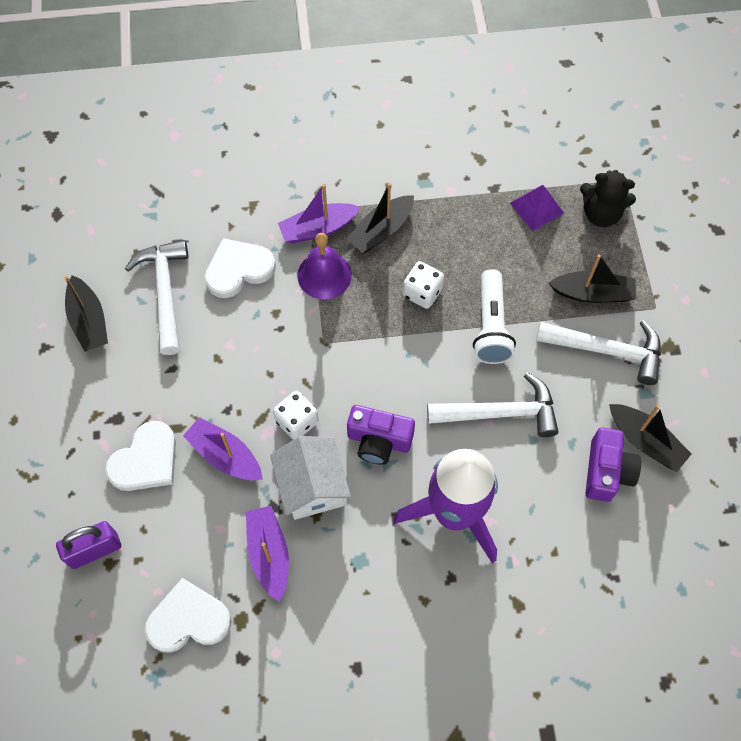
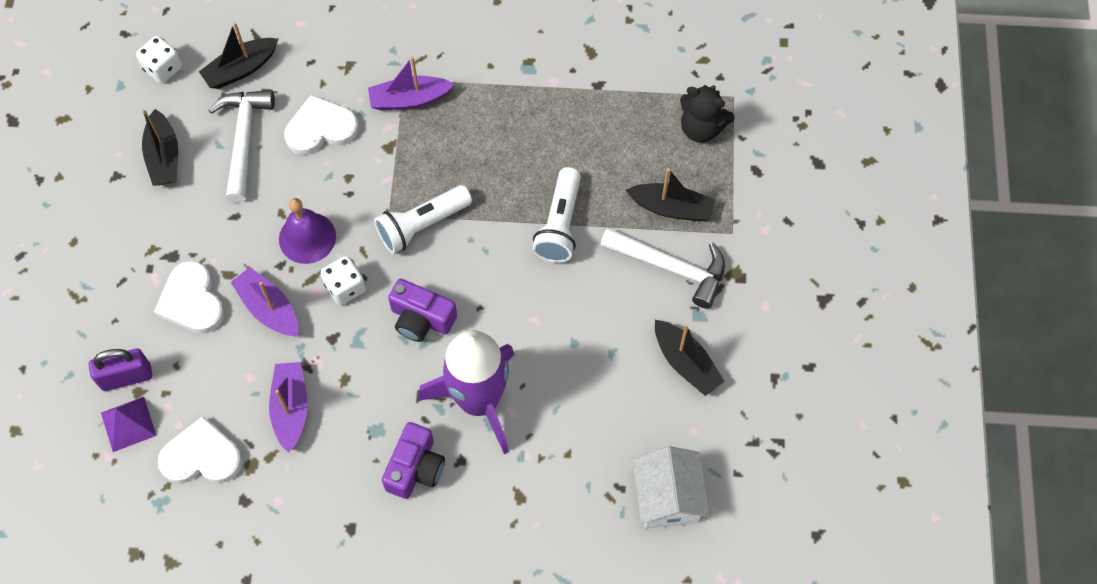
camera: 10 degrees right, 0 degrees up
(146, 460) = (192, 301): white heart -> white heart turned 105 degrees clockwise
(312, 486) = (346, 352): white house -> white house (667, 497)
(324, 275) = (405, 147): purple bell -> purple bell (307, 237)
(358, 348) = (422, 225): none -> white flashlight
(381, 231) = (472, 111): black boat -> black boat (241, 69)
(422, 293) = (499, 180): white dice -> white dice (163, 68)
(500, 413) = (547, 311): white hammer -> none
(536, 208) = (636, 112): purple pyramid -> purple pyramid (128, 424)
(607, 471) = (639, 386): purple camera -> purple camera (415, 468)

